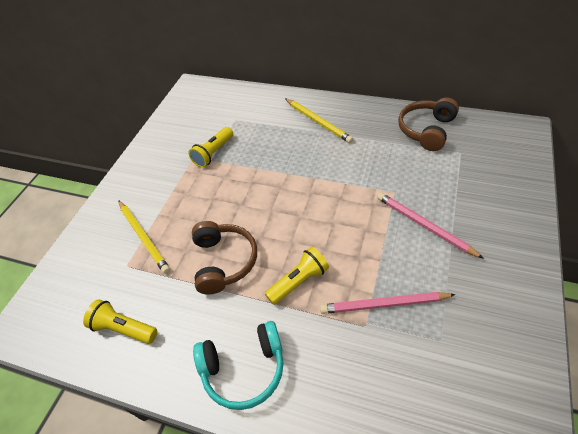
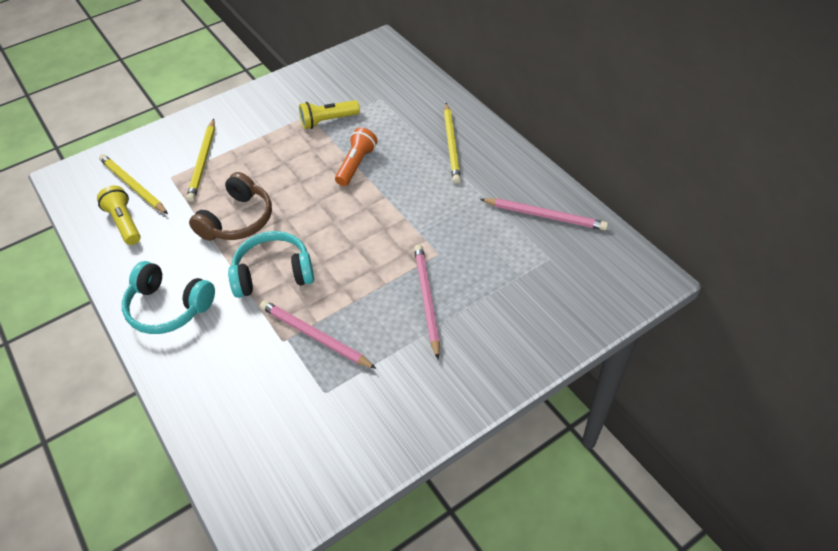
camera: 35 degrees right, 0 degrees up
(98, 294) = (133, 186): none -> yellow pencil
(269, 169) = (356, 164): none -> orange flashlight
(298, 281) = (273, 273): yellow flashlight -> turquoise headphones
(426, 130) = (545, 216): brown headphones -> pink pencil

